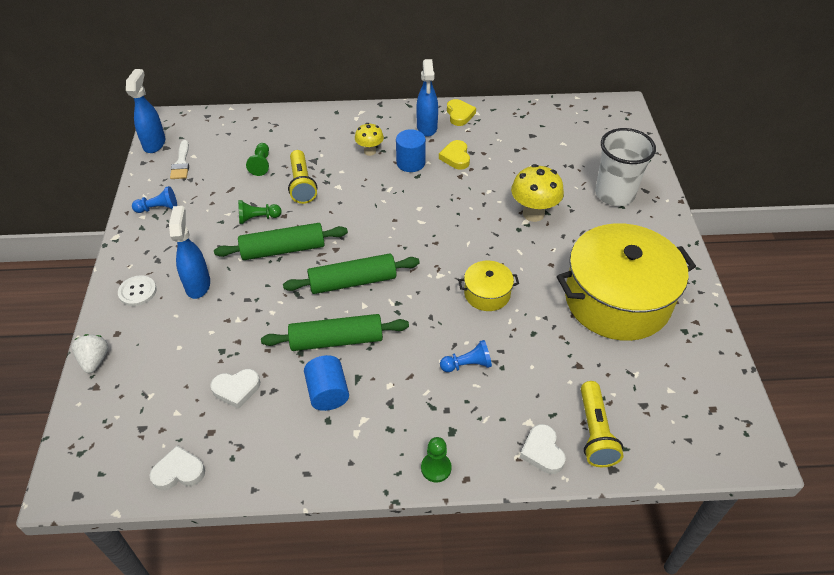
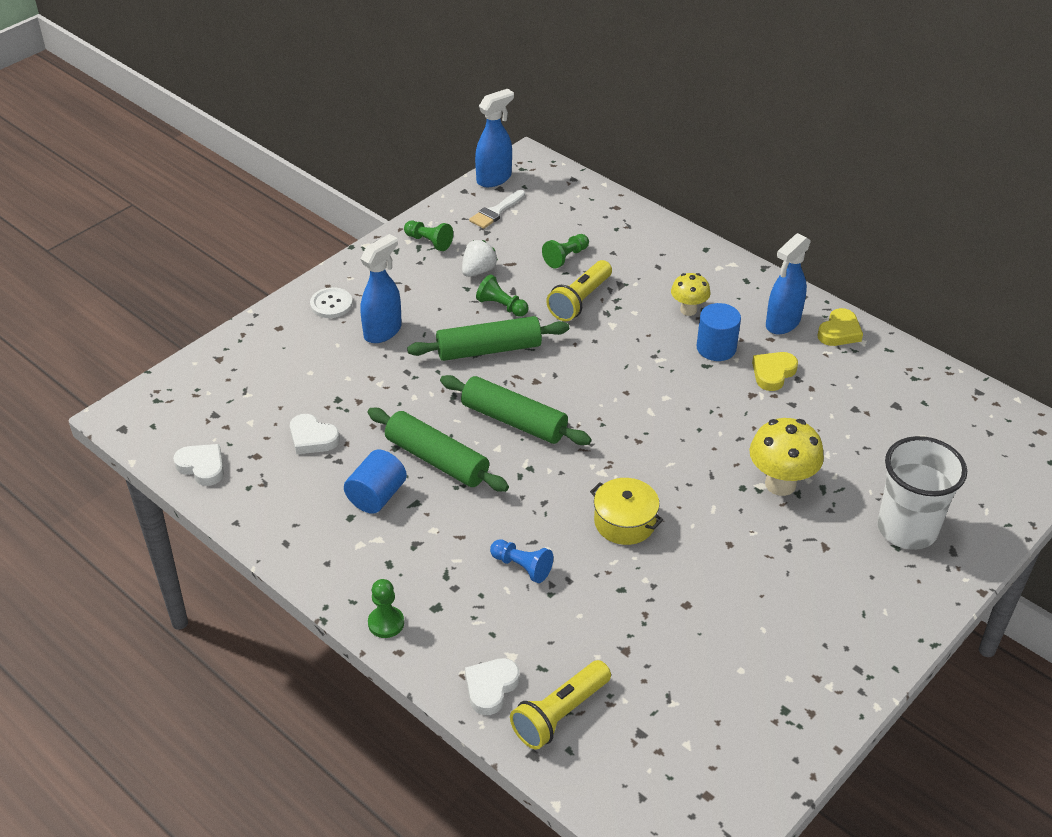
camera: 45 degrees right, 5 degrees down
(95, 360) = (240, 338): white strawberry -> white strawberry (478, 271)
(158, 208) = (429, 242): blue pawn -> green pawn
(283, 249) = (489, 349): green rolling pin -> green rolling pin turned 45 degrees counterclockwise
(617, 300) = (752, 627): yellow pot -> none

